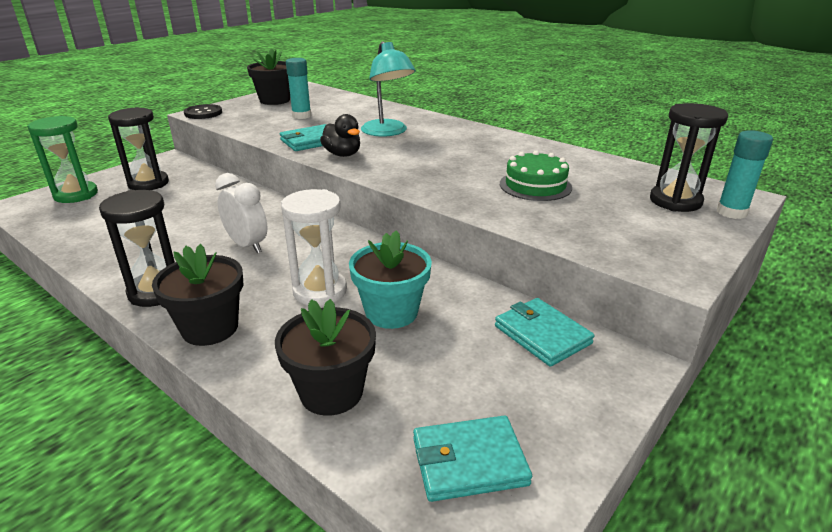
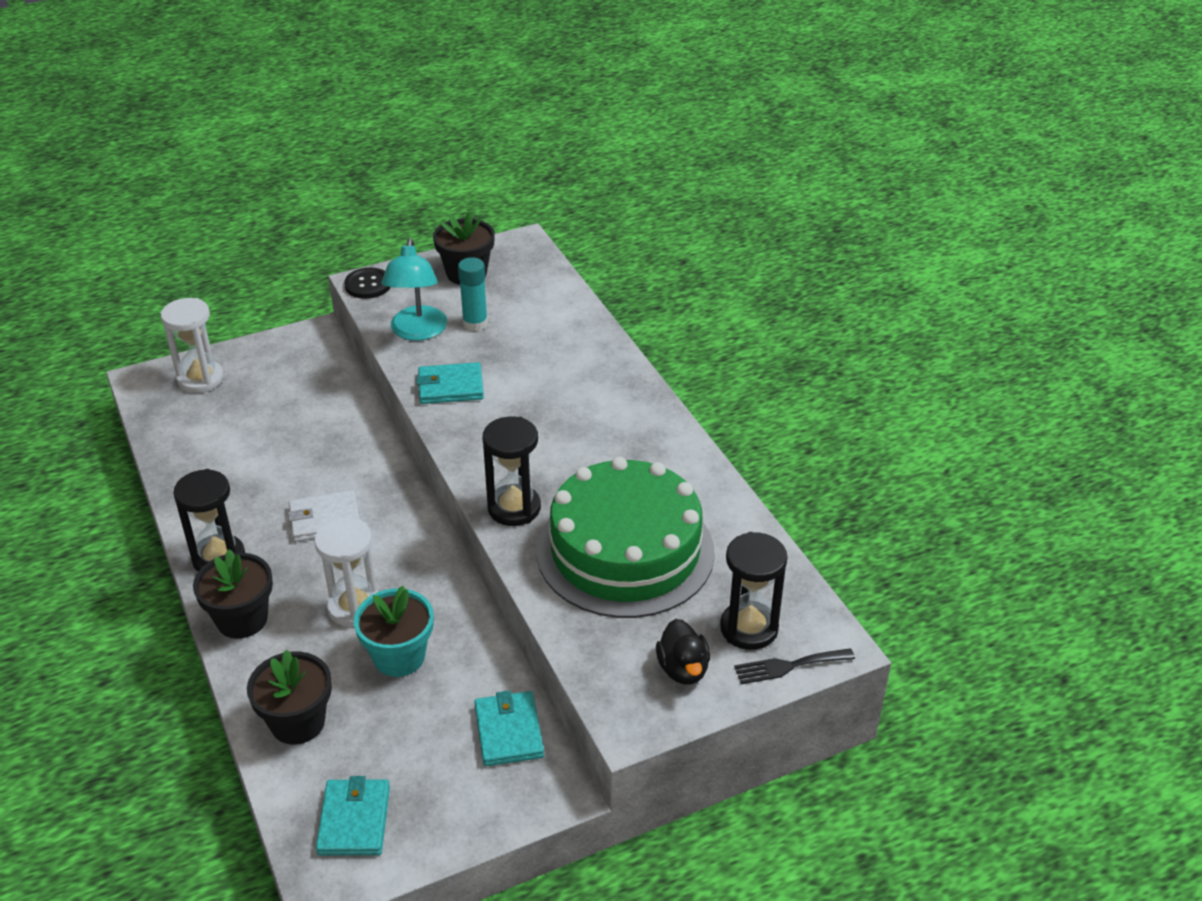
camera: 25 degrees right, 10 degrees up
(76, 195) = (200, 379): green hourglass -> white hourglass
(148, 183) = (277, 379): black hourglass -> black hourglass (514, 508)
(247, 245) = (325, 519): white clock -> white wallet
(342, 154) = (467, 426): black duck -> black duck (683, 669)
(387, 132) = (549, 392): turquoise lamp -> turquoise lamp (417, 332)
(469, 461) = (354, 820): turquoise wallet -> turquoise wallet turned 75 degrees clockwise
(535, 185) = (625, 551): green cake -> green cake, size x2.11
(731, 212) = (788, 666): turquoise glue stick -> black fork

